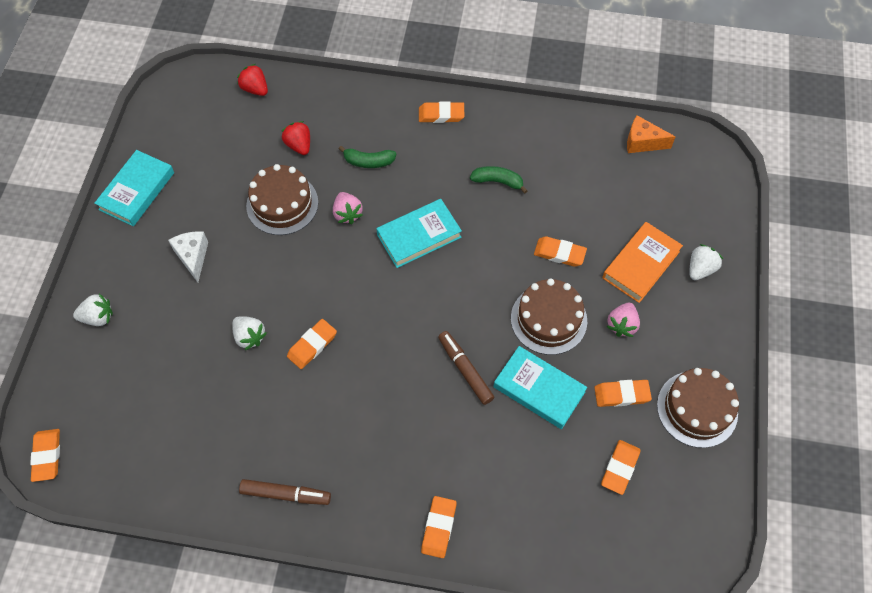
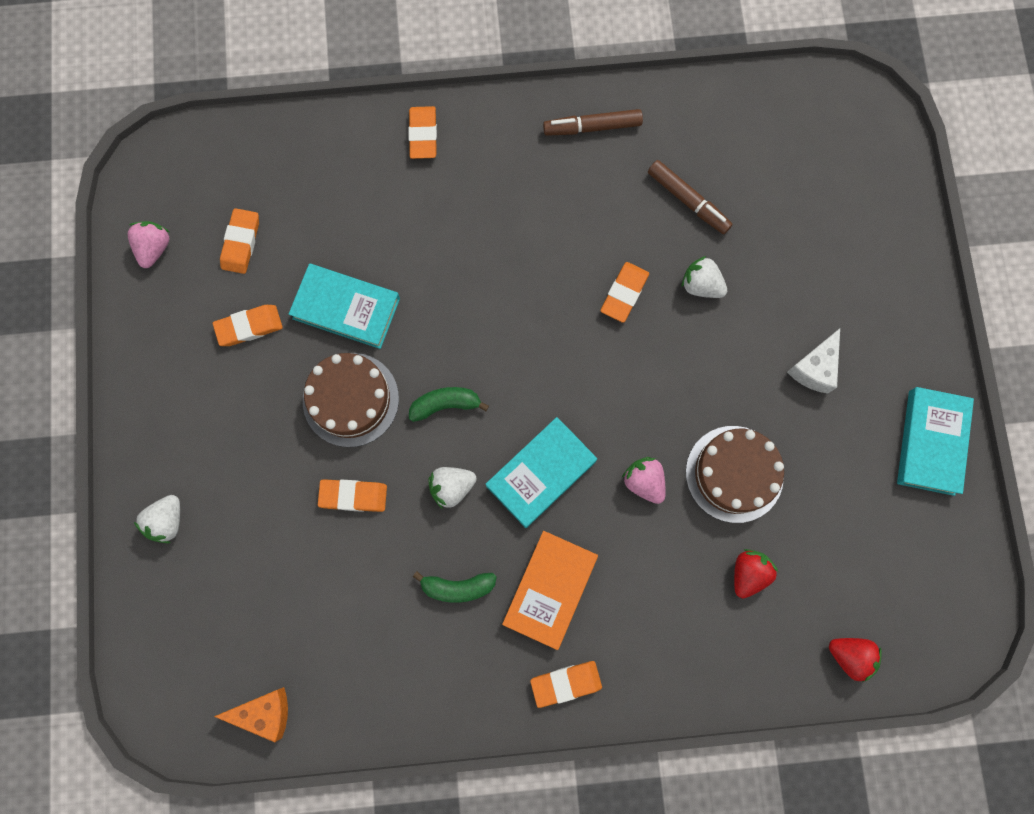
camera: 165 degrees right, 15 degrees up
(47, 456) = (858, 101): orange eraser -> none
(98, 317) = (888, 263): white strawberry -> white strawberry (452, 487)
(193, 257) = (814, 368): white cheese -> white cheese turned 60 degrees clockwise
(299, 145) = (748, 573): red strawberry -> red strawberry turned 105 degrees counterclockwise
(369, 162) = (643, 572): green banana -> green banana (445, 404)
(465, 370) = (437, 310): brown marker -> brown marker (688, 201)
(622, 325) = (259, 415): pink strawberry -> pink strawberry (154, 248)
(641, 265) = (245, 507): orange book -> orange book (549, 589)
(697, 409) = (159, 332): brown cake -> none

